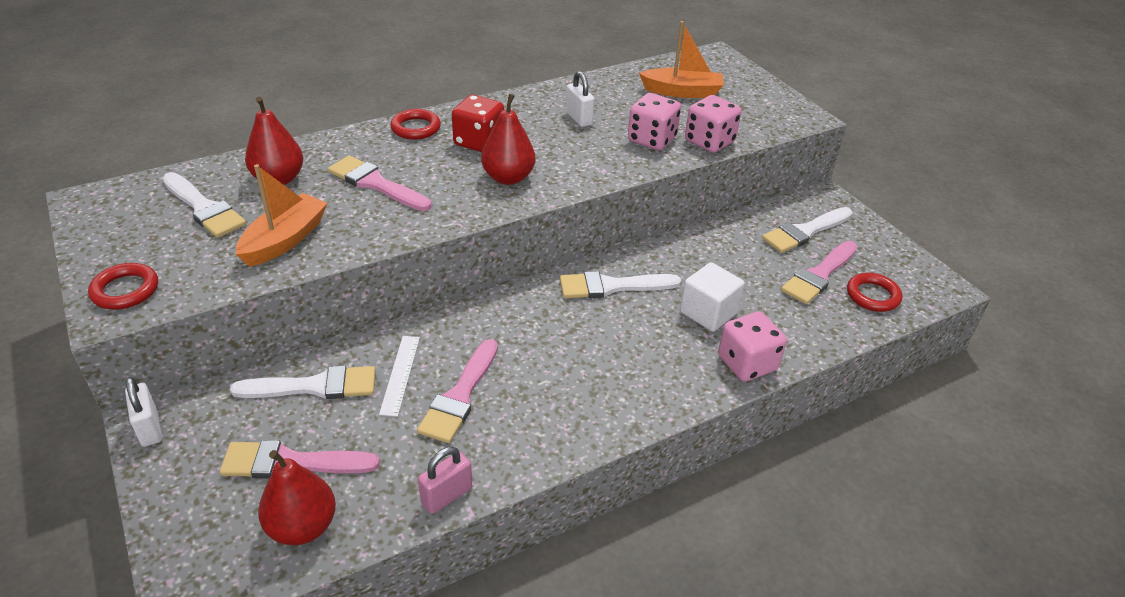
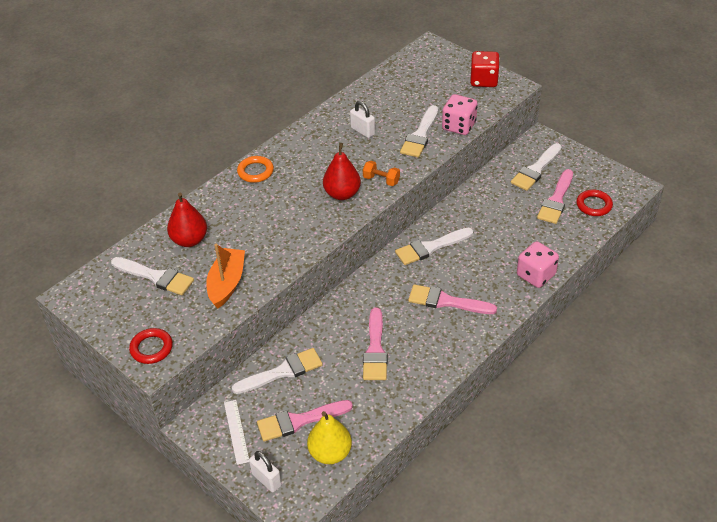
camera: 15 degrees left, 5 degrees up
(150, 428) = (198, 429): white padlock -> white padlock (266, 479)
(302, 526) = (330, 453): red pear -> yellow pear
(375, 184) = (257, 224): pink brush -> pink brush (446, 301)
(400, 374) = (330, 347): white ruler -> white ruler (236, 431)
(416, 128) = (255, 171): red ring -> orange ring
(447, 496) = (401, 410): pink padlock -> none
(479, 142) = (306, 170): red dice -> red dice (484, 80)
(570, 175) = (381, 180): none -> orange dumbbell
(651, 139) = (420, 135): pink dice -> white brush
(682, 92) = (422, 87): orange boat -> none
(708, 312) = (499, 248): white cube -> none

